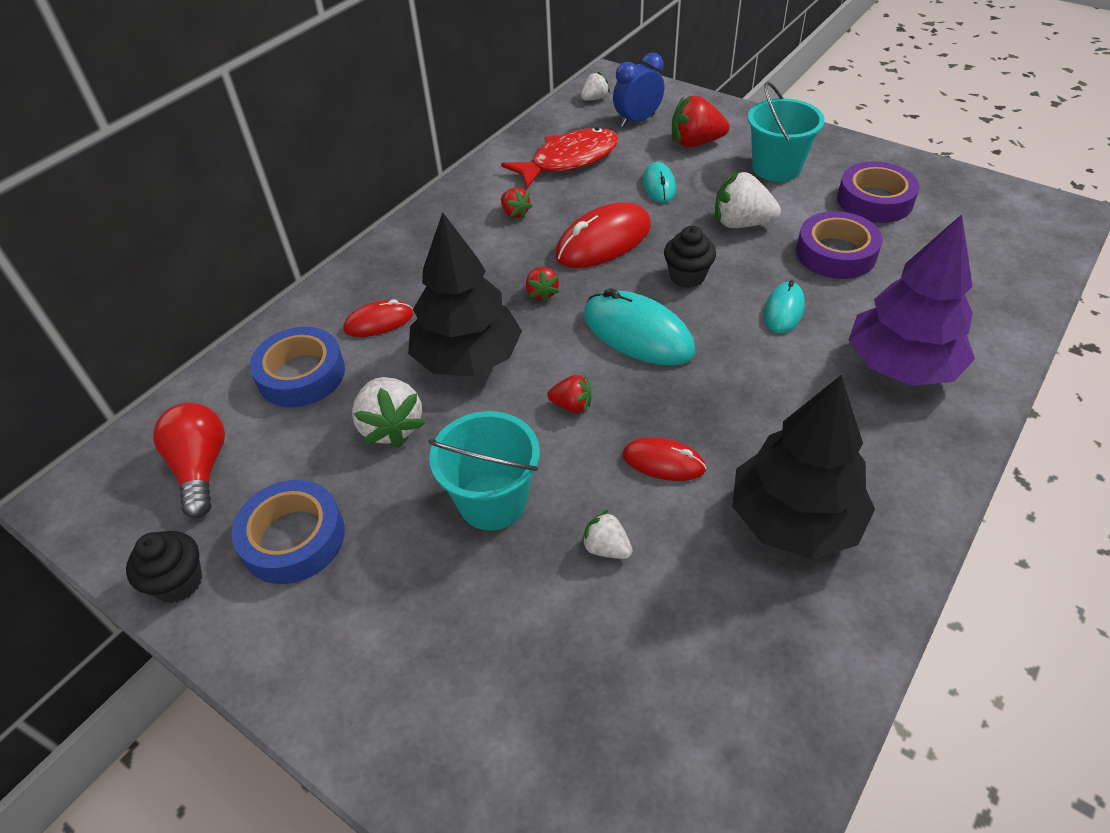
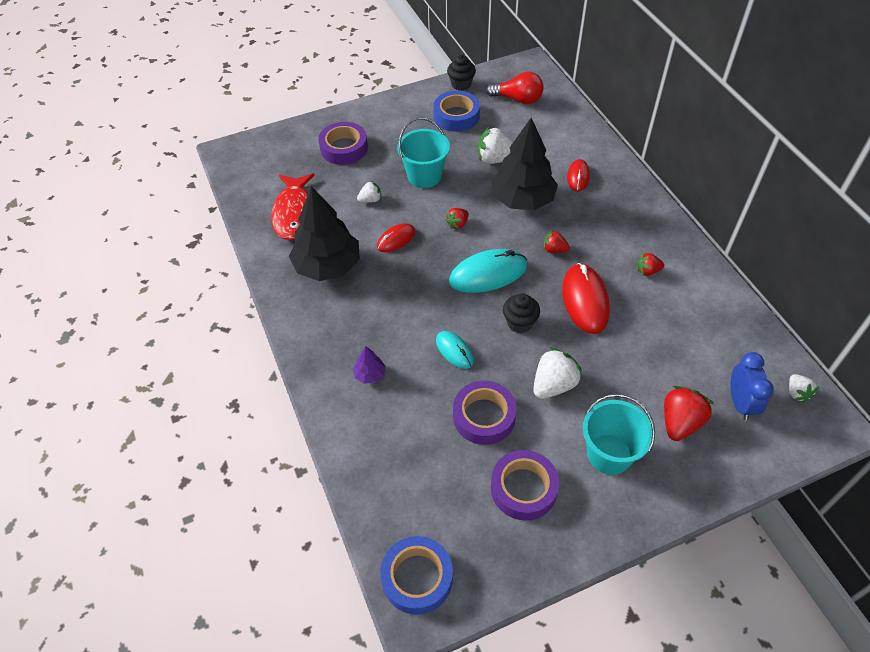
camera: 120 degrees right, 5 degrees up
(301, 374) = (556, 140): blue tape -> blue tape (417, 578)
(497, 686) = (344, 148): none -> purple tape
(569, 160) = (700, 329): red fish -> red fish (294, 213)
(659, 185) = (632, 364): turquoise mouse -> none
(900, 366) = (370, 374): purple tree -> purple tree, size x0.42

